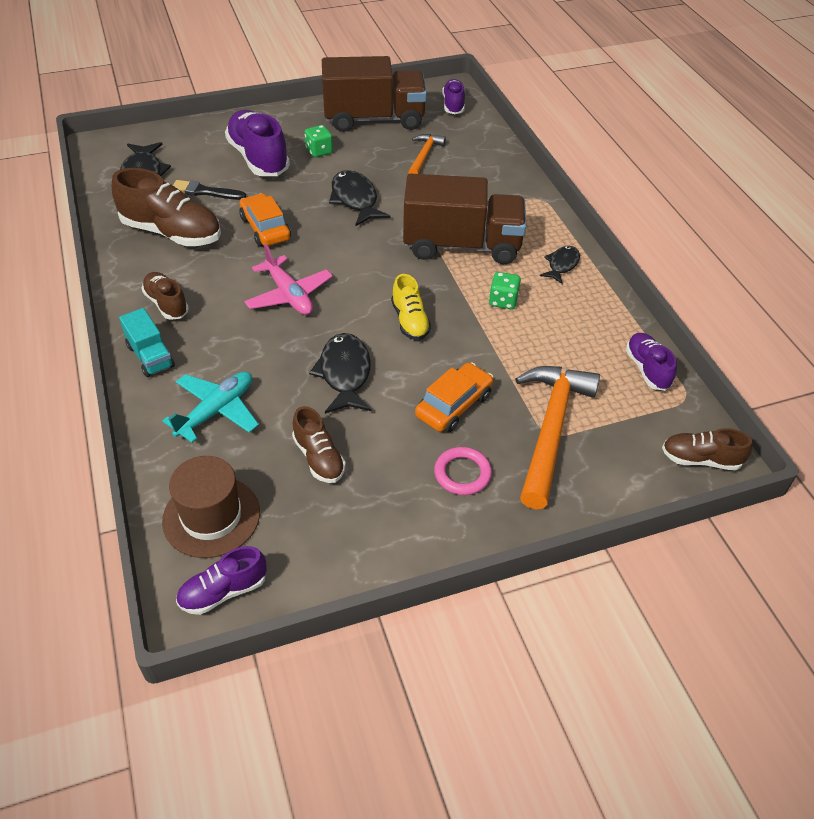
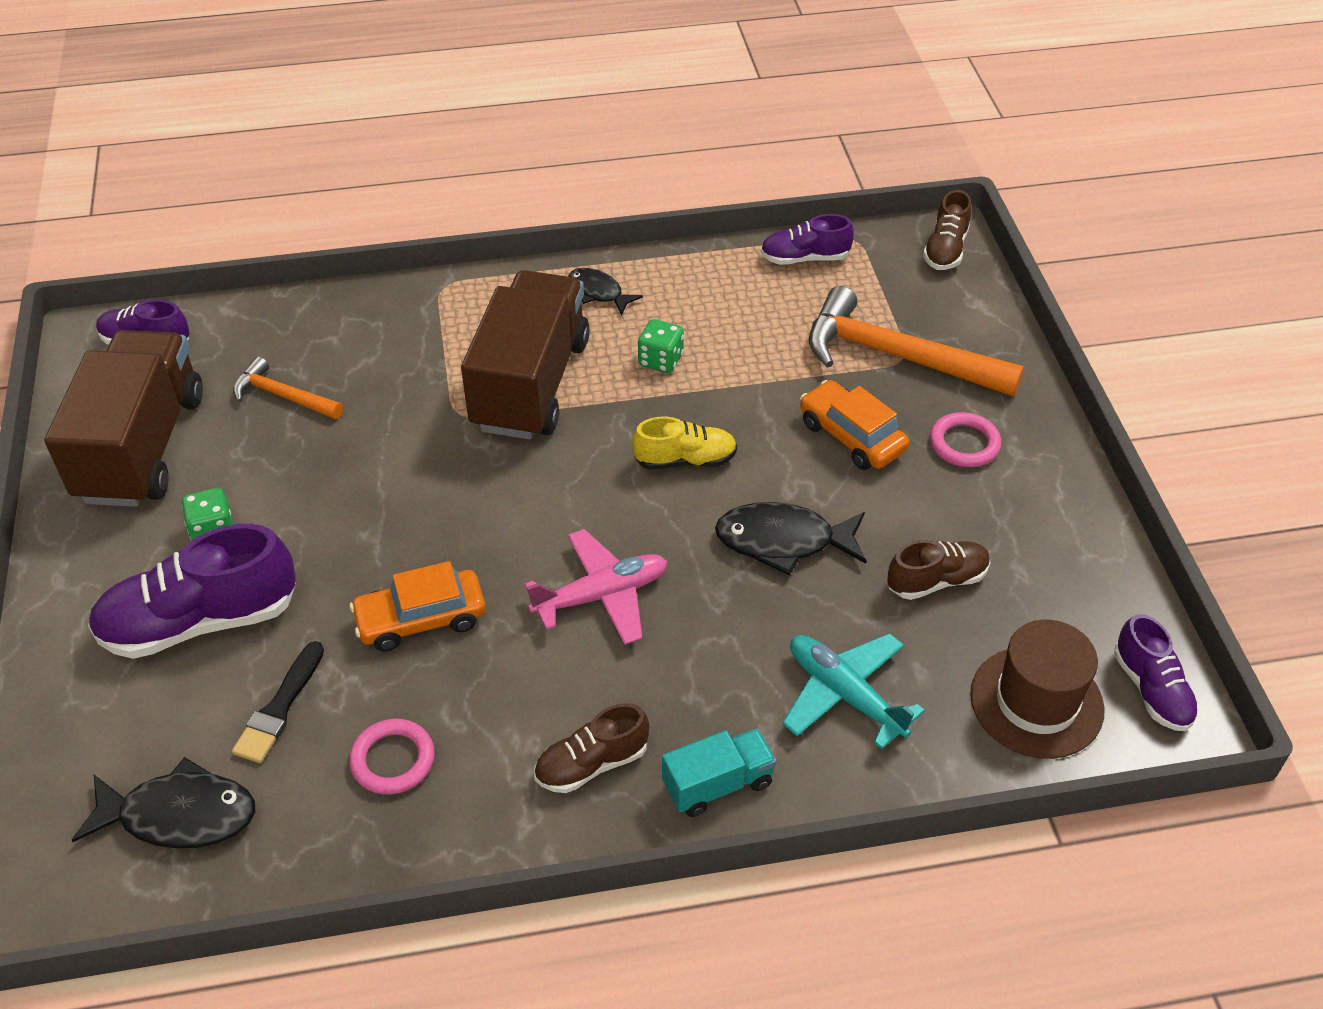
camera: 80 degrees left, 0 degrees up
(172, 233) = (393, 760): brown shoe -> pink ring
(355, 200) = (377, 494): black fish -> none

